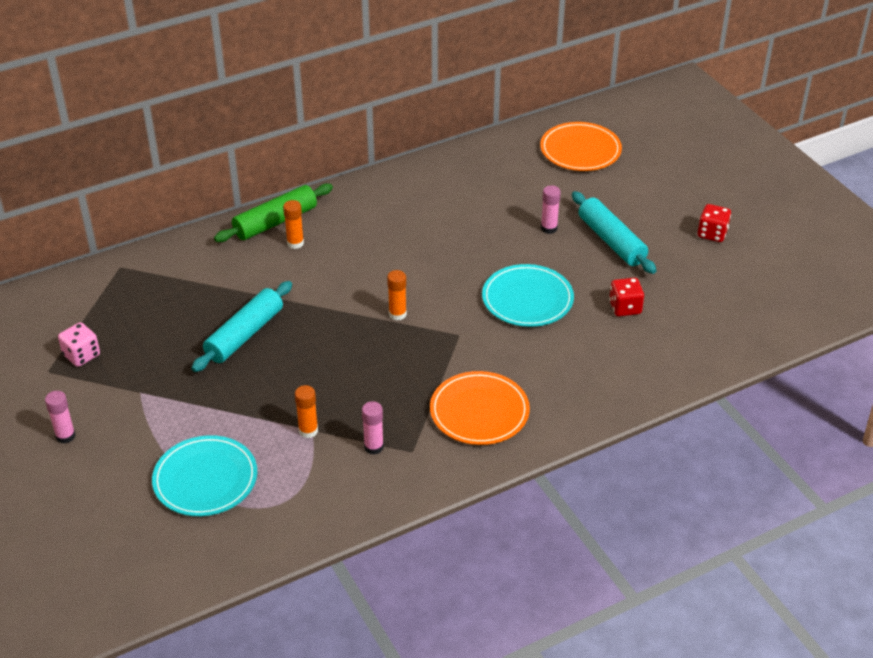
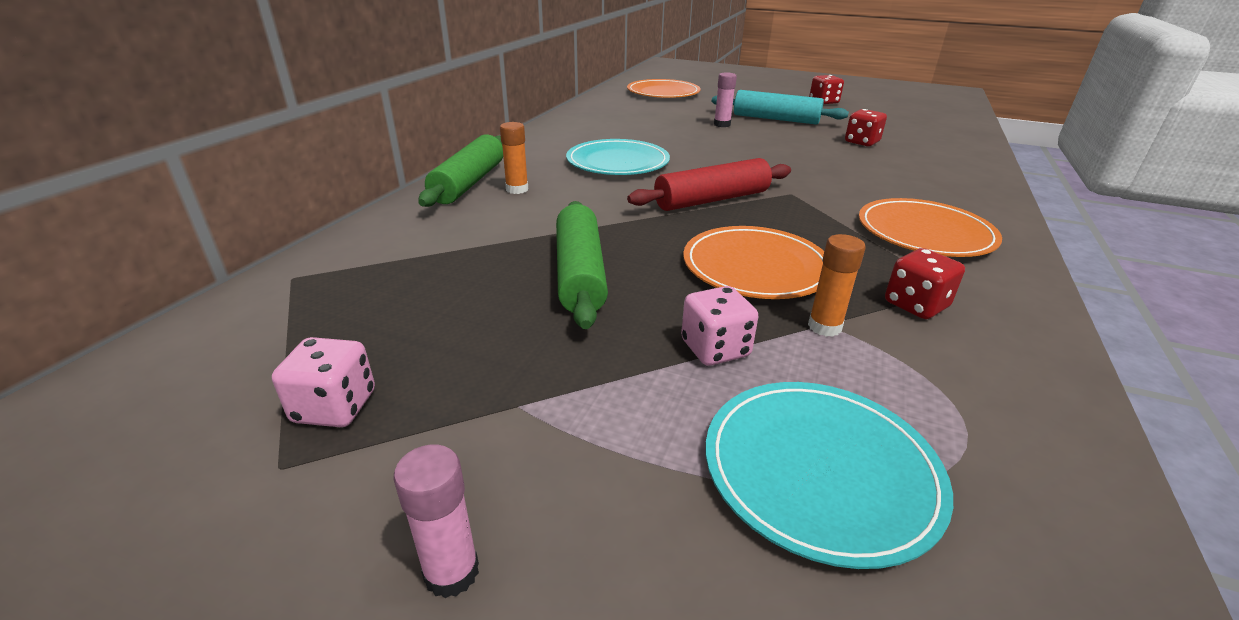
camera: 40 degrees left, 10 degrees down
(244, 334) = (579, 274): turquoise rolling pin -> green rolling pin
(244, 412) = (715, 349): none -> pink dice
(336, 379) = (755, 267): none -> orange plate
(373, 447) = (916, 305): pink glue stick -> red dice
(397, 314) = (712, 200): orange glue stick -> red rolling pin
(527, 299) = (791, 158): turquoise plate -> turquoise plate (617, 162)

